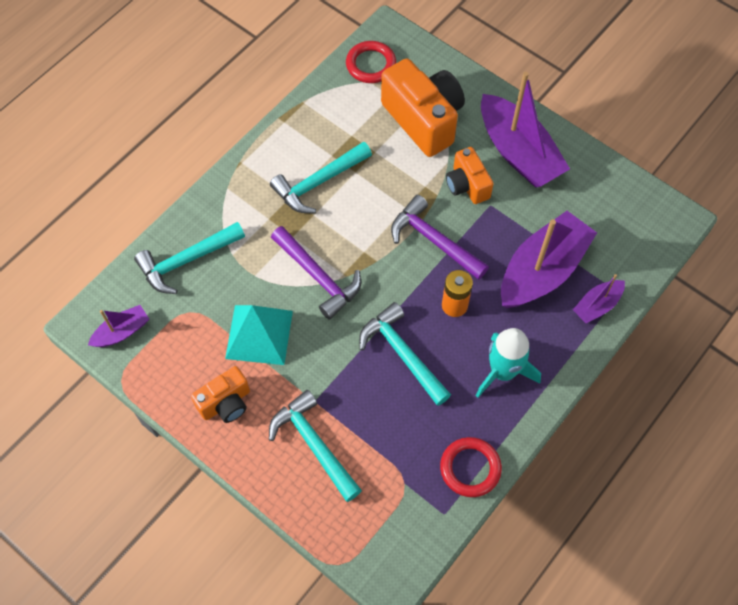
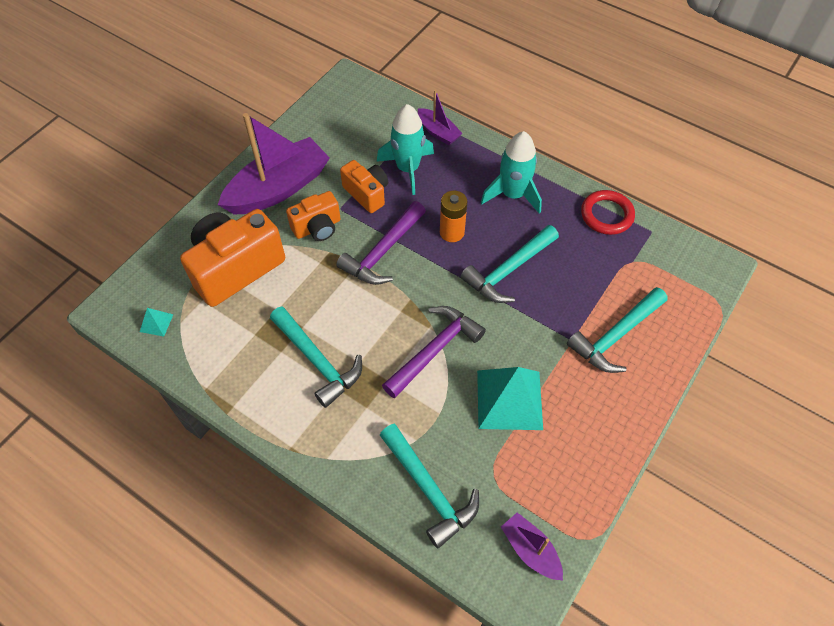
camera: 95 degrees left, 5 degrees down
(225, 403) = (592, 422): orange camera -> orange camera (367, 193)
(371, 65) = (156, 323): red ring -> turquoise pyramid
(542, 270) = (408, 169): purple boat -> turquoise rocket

